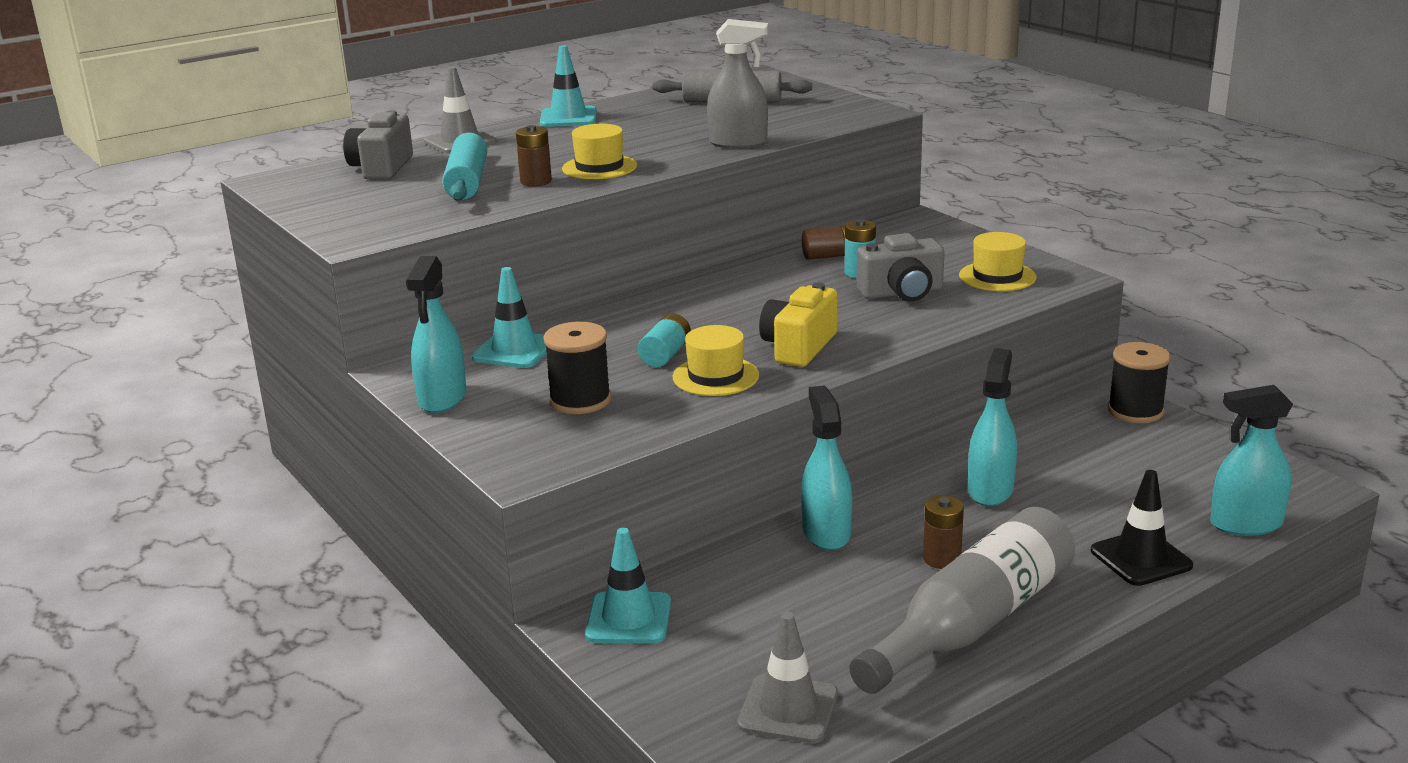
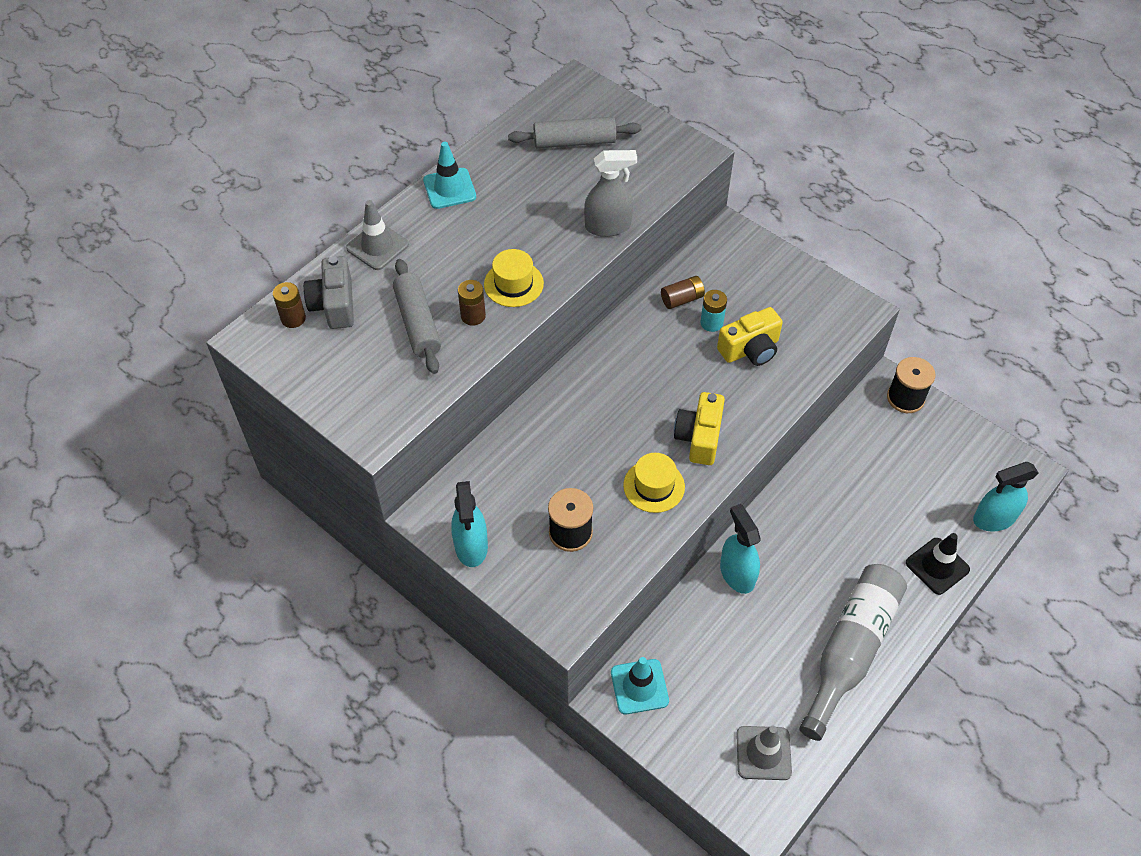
camera: 15 degrees left, 30 degrees up
(467, 182) = (418, 323): turquoise rolling pin -> grey rolling pin
(514, 350) = (496, 472): turquoise traffic cone -> none
(665, 355) = (608, 462): turquoise battery -> none
(902, 293) = (750, 349): grey camera -> yellow camera
(941, 559) = (817, 588): brown battery -> brown battery (293, 318)
(990, 490) = (830, 508): turquoise spray bottle -> none
(997, 276) = (811, 315): yellow hat -> none

